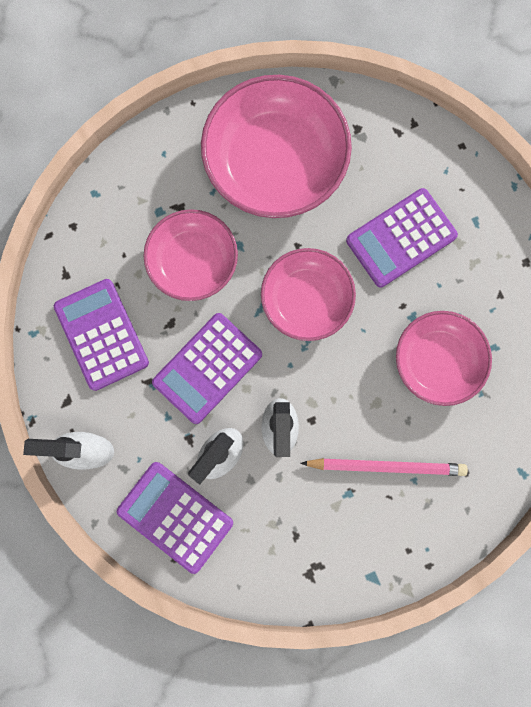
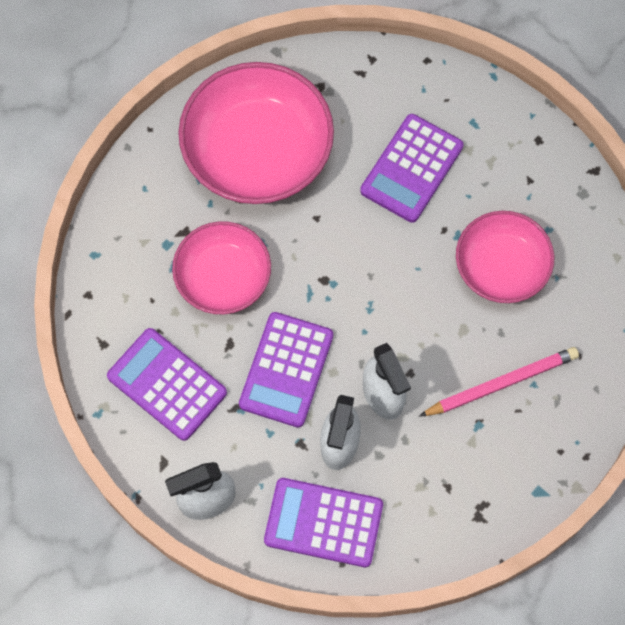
camera: 25 degrees left, 10 degrees down
(306, 300) = (350, 264): pink bowl -> none

